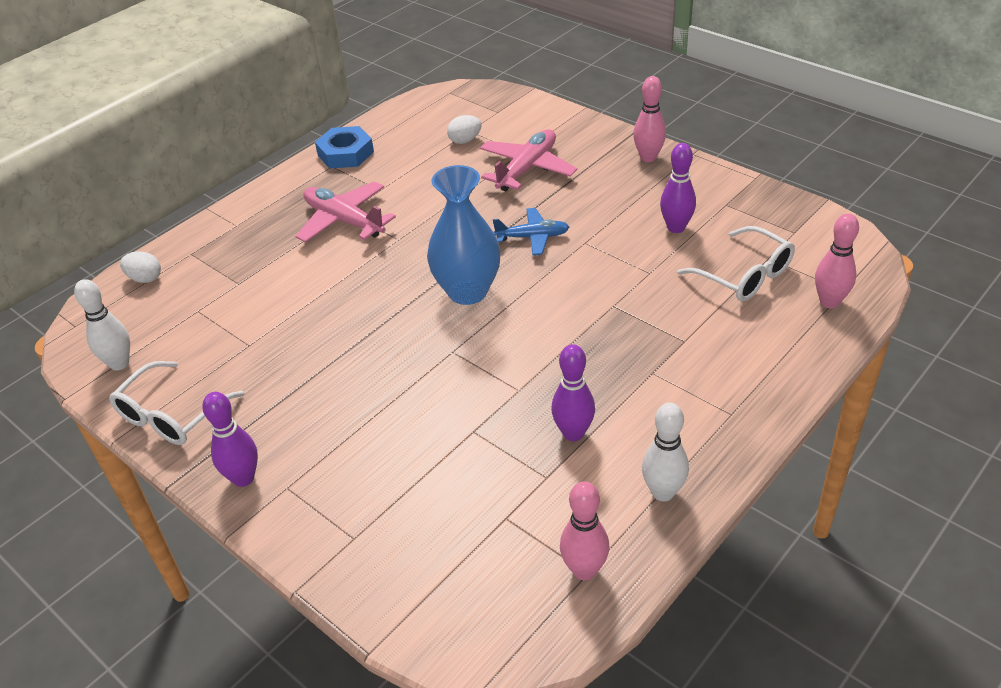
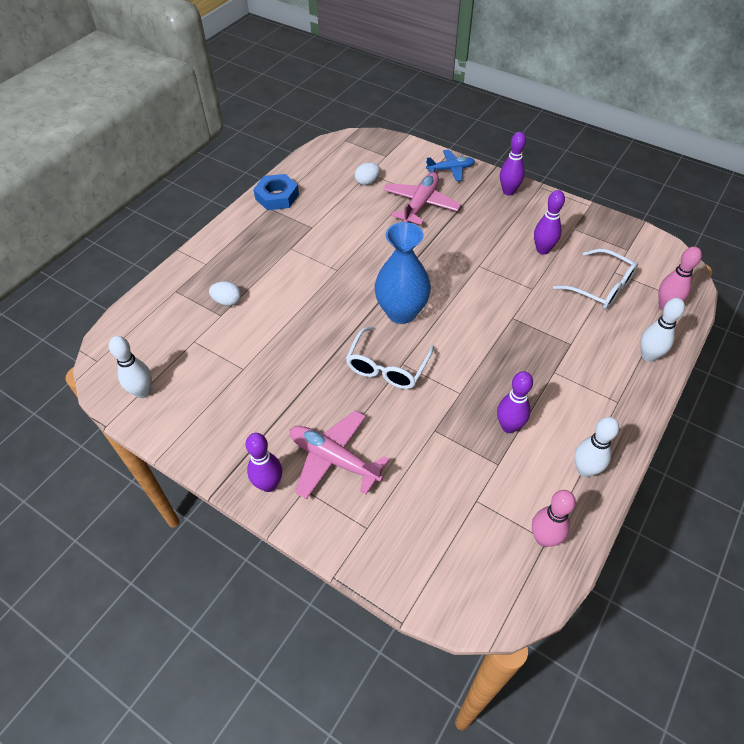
camera: 10 degrees left, 10 degrees up
(145, 278) = (144, 315): white egg -> white egg (227, 301)
(172, 415) = (197, 434): white glasses -> white glasses (387, 366)
(344, 221) = (291, 256): pink plane -> pink plane (334, 459)
(532, 237) = (439, 263): blue plane -> blue plane (450, 169)
(648, 157) = (508, 191): pink bowling pin -> purple bowling pin
(788, 361) = (648, 356): none -> white bowling pin

